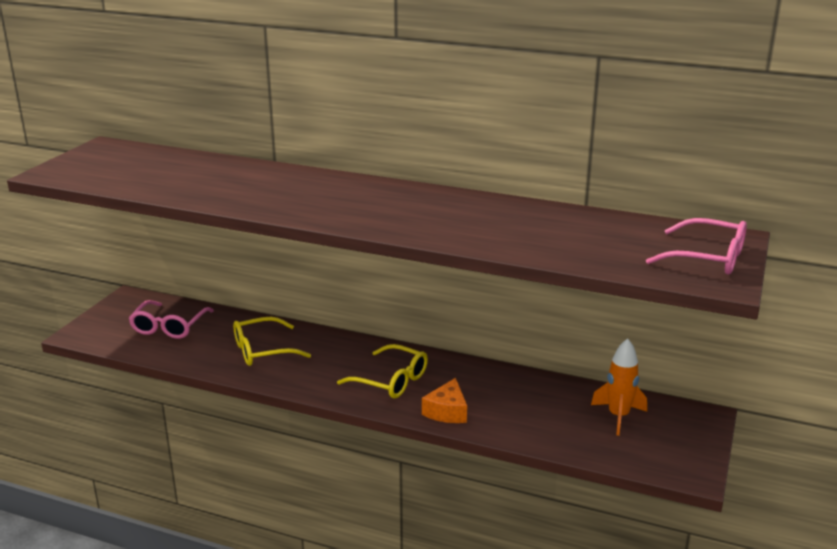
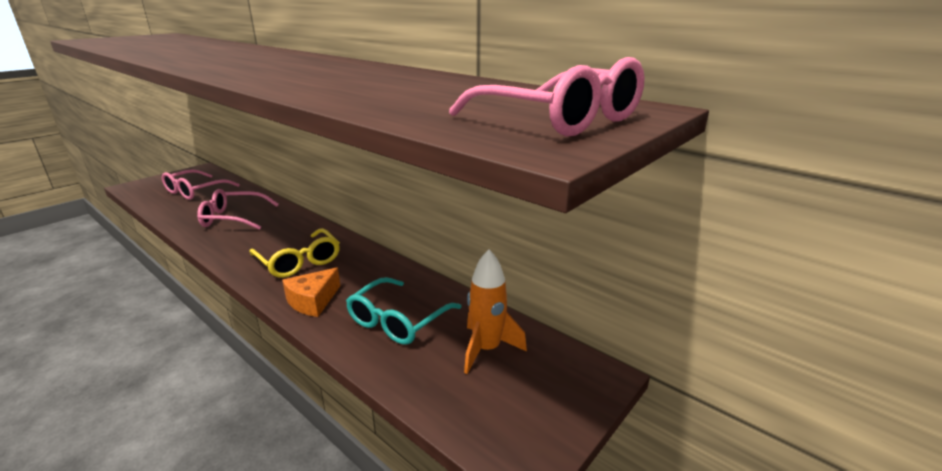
camera: 20 degrees right, 0 degrees up
(263, 350) = (233, 218): yellow glasses -> pink glasses
(533, 411) = (398, 320): none -> turquoise glasses

